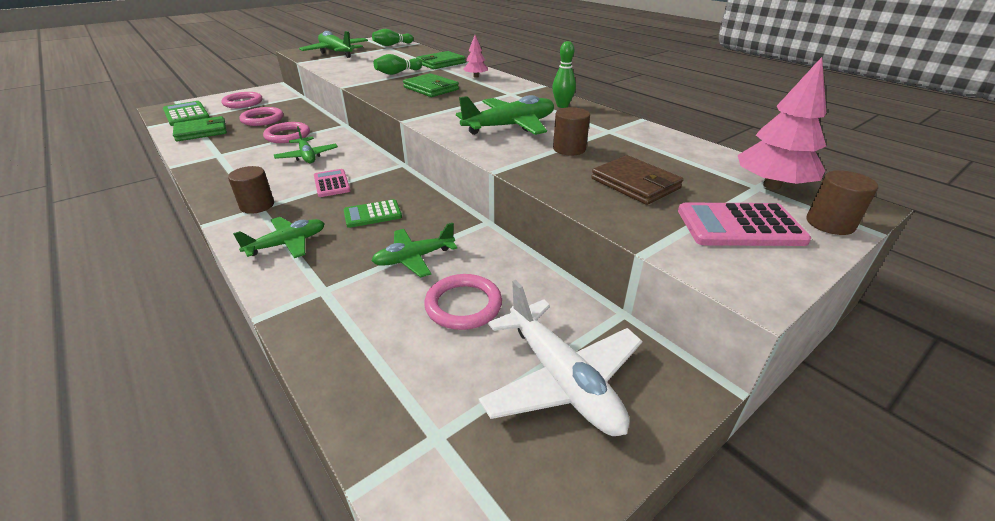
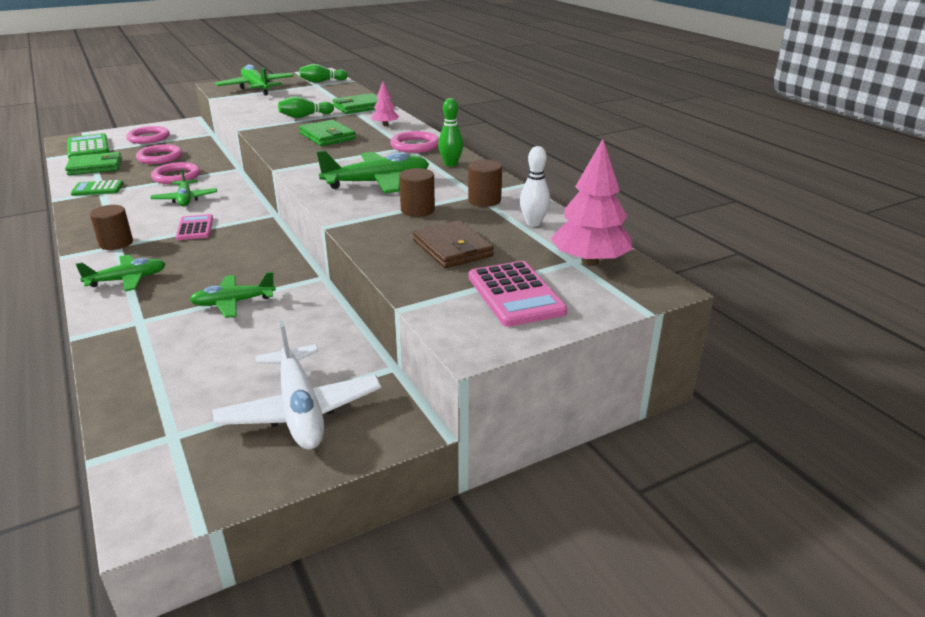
camera: 10 degrees right, 5 degrees down
(372, 214) = (218, 260): green calculator -> green calculator (97, 189)
(463, 305) = (254, 345): pink ring -> pink ring (415, 145)
(685, 153) = (533, 223): none -> white bowling pin
(739, 226) = (515, 294): pink calculator -> pink calculator turned 120 degrees counterclockwise
(830, 223) = (607, 300): brown cylinder -> brown cylinder (484, 200)

